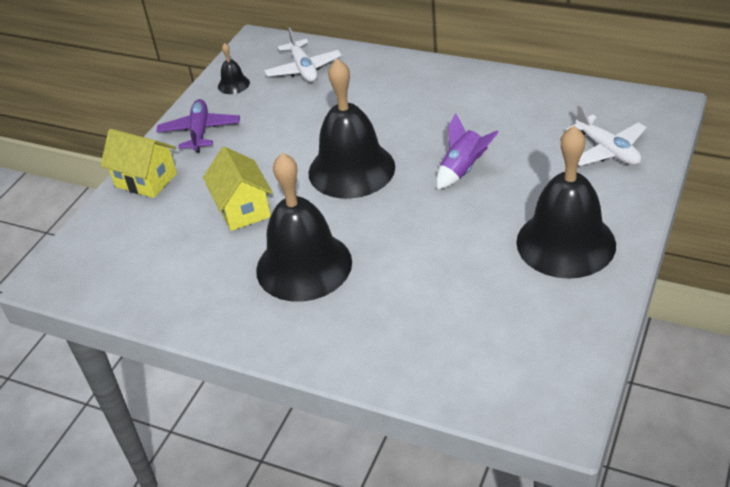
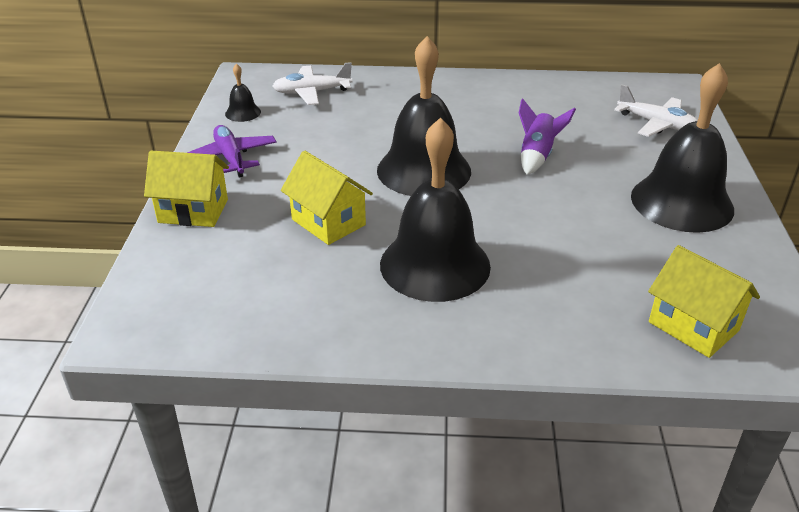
camera: 25 degrees left, 5 degrees down
(303, 69) = (312, 92): white plane -> white plane turned 120 degrees clockwise
(482, 368) = (693, 326): none -> yellow house

